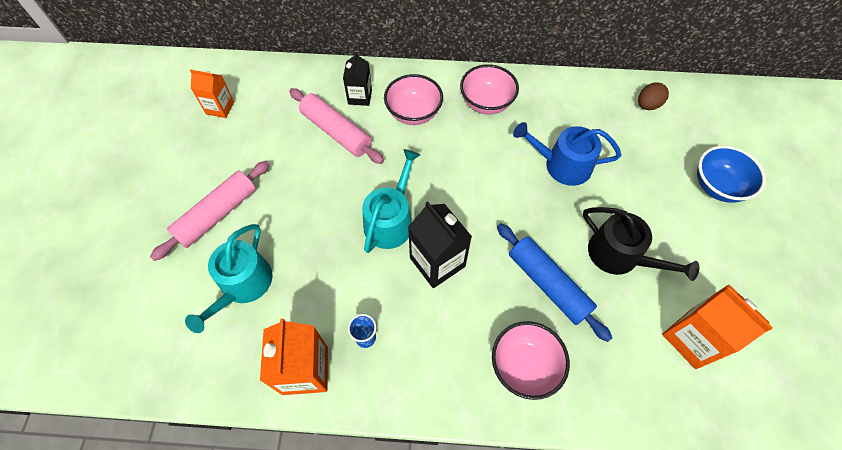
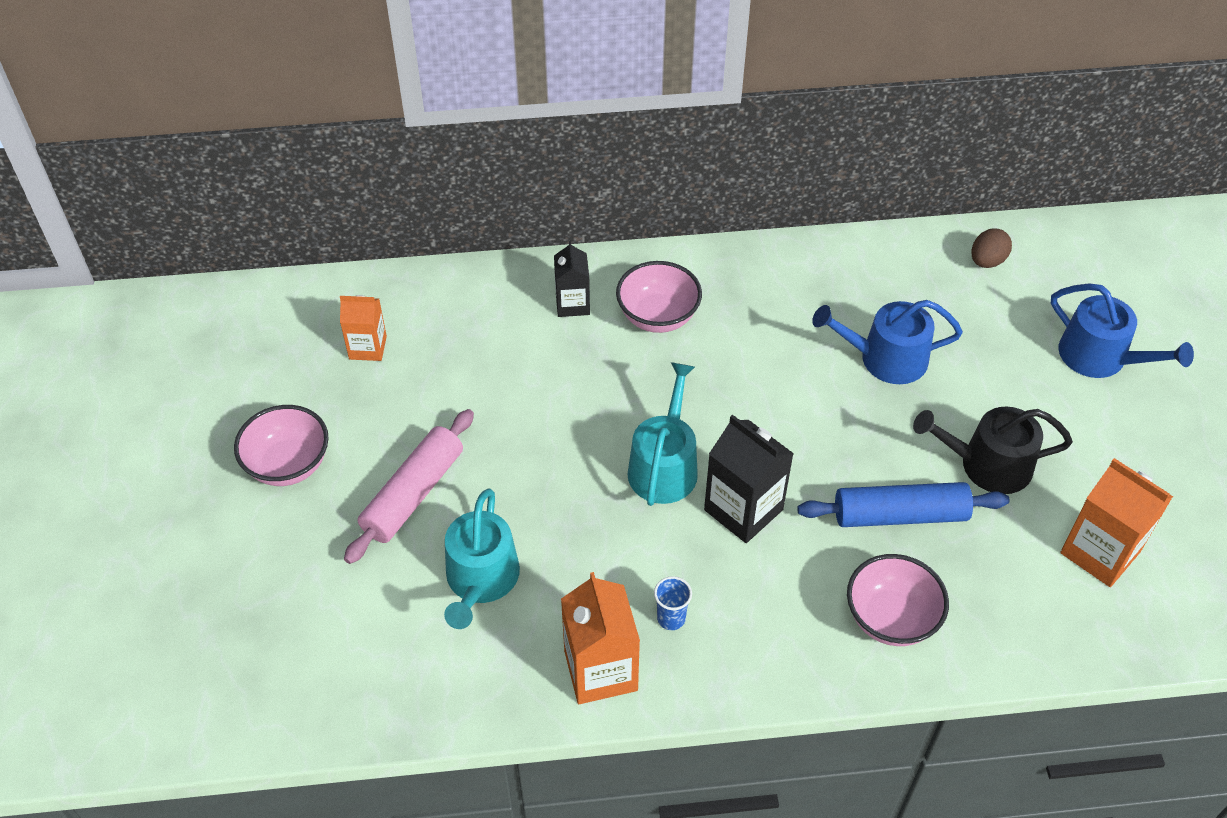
camera: 10 degrees left, 10 degrees down
(336, 132) = (552, 357): pink rolling pin -> none
(486, 103) = (759, 289): pink bowl -> pink bowl (288, 465)
(548, 284) = (900, 515): blue rolling pin -> blue rolling pin turned 45 degrees counterclockwise
(619, 255) = (987, 465): black watering can -> black watering can turned 150 degrees clockwise
(717, 186) = (1100, 357): blue bowl -> blue watering can

